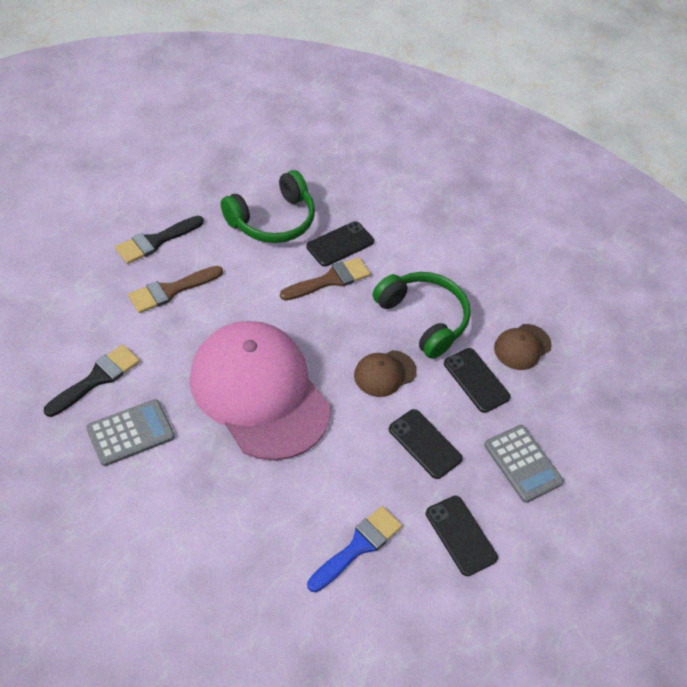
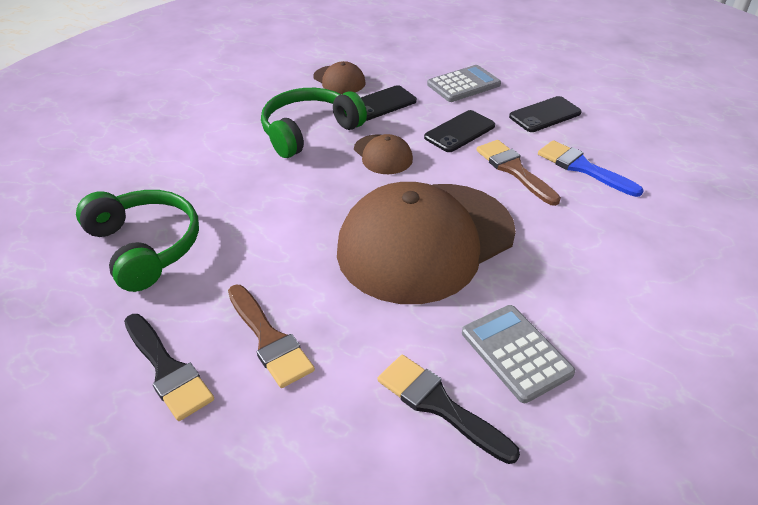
camera: 85 degrees left, 10 degrees down
(259, 392) = (426, 241): pink cap -> brown cap
(330, 280) = (254, 194): brown brush -> brown brush (514, 170)
(340, 244) = (197, 188): black phone -> none

